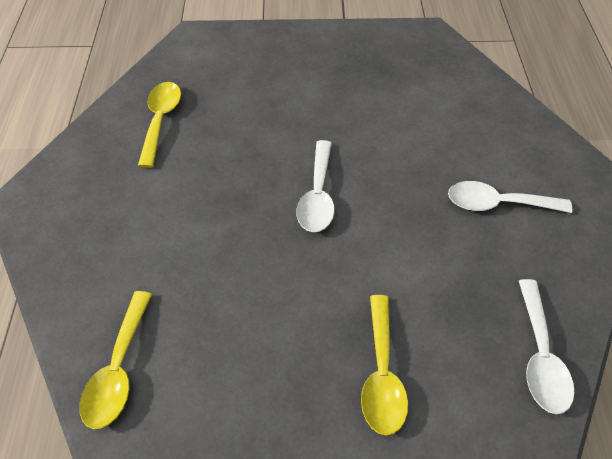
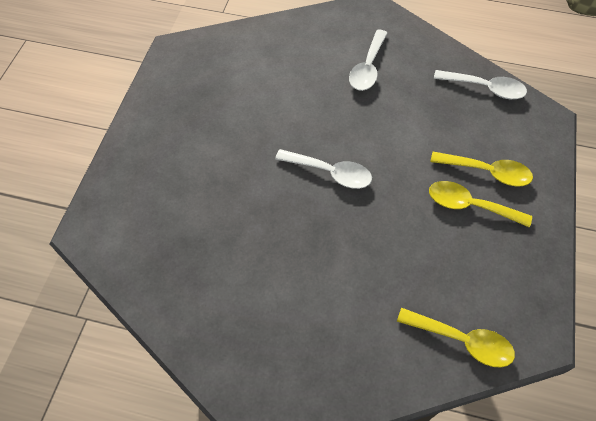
camera: 75 degrees left, 5 degrees up
(161, 121) = (201, 280): yellow spoon -> yellow spoon (470, 205)

